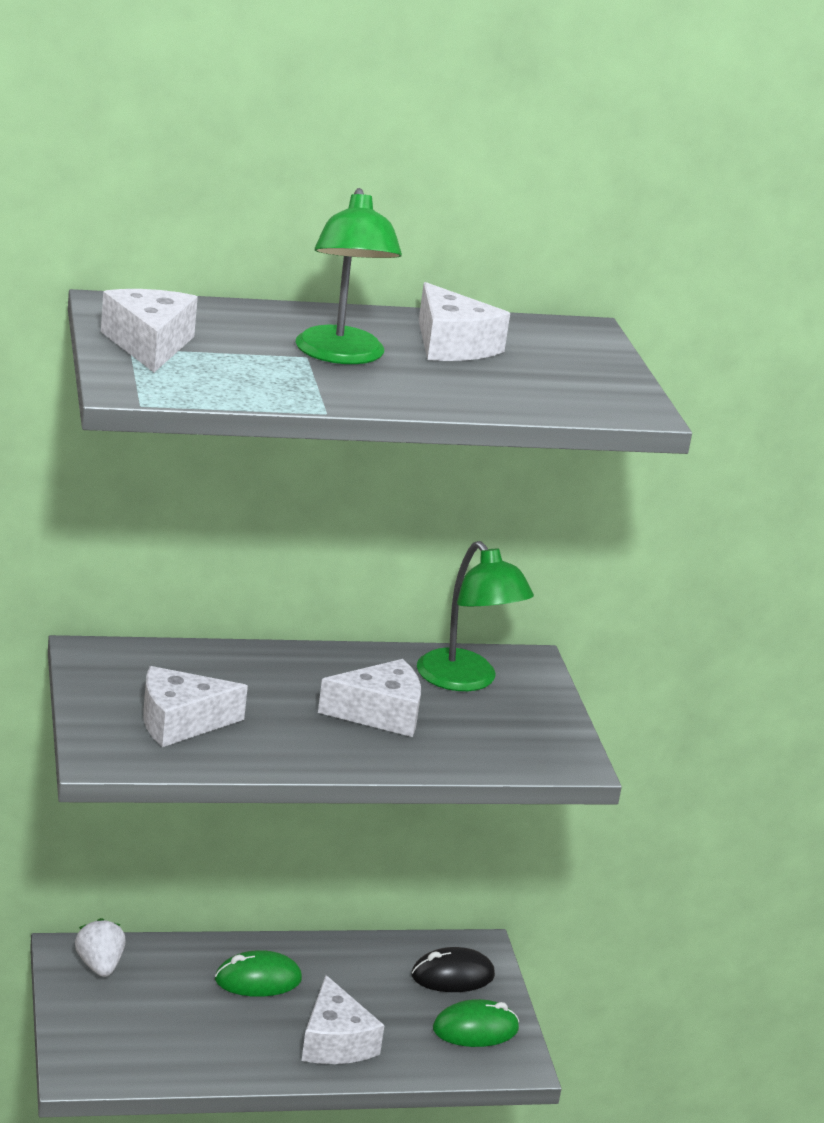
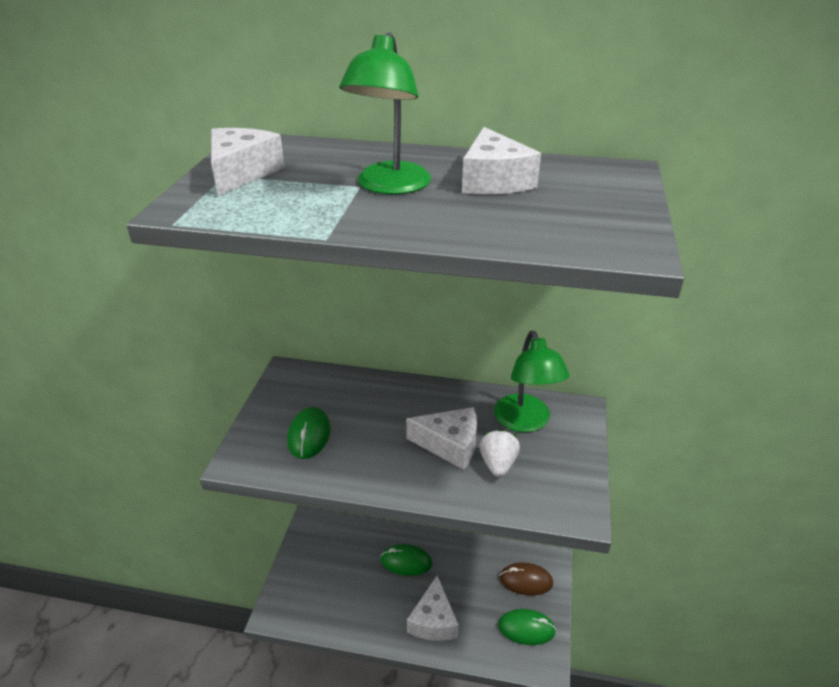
camera: 25 degrees right, 10 degrees up
(99, 965) = (322, 535): white strawberry -> white strawberry (498, 464)
(180, 722) = (309, 435): white cheese -> green mouse
(452, 976) = (525, 581): black mouse -> brown mouse

